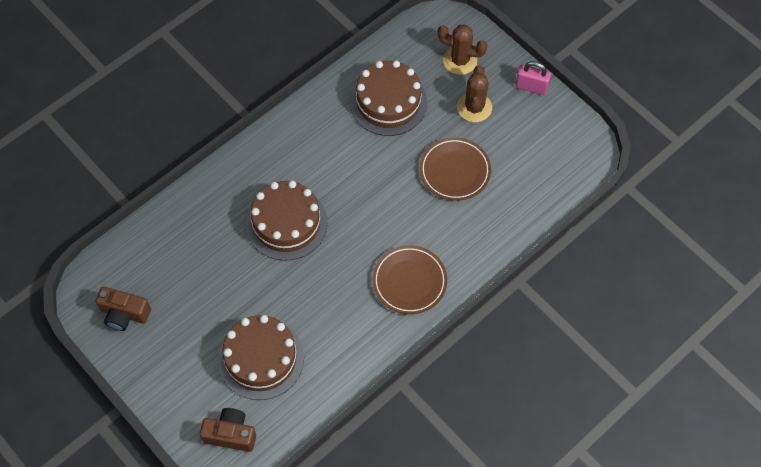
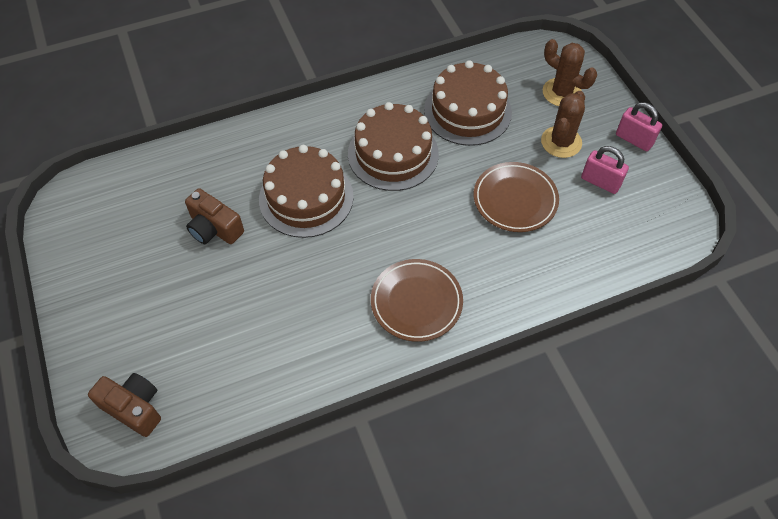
camera: 20 degrees right, 5 degrees down
(124, 314) = (91, 236): brown camera -> brown camera (214, 228)
(261, 358) = (210, 332): brown cake -> brown cake (393, 154)
(516, 134) = (600, 182): none -> pink padlock

